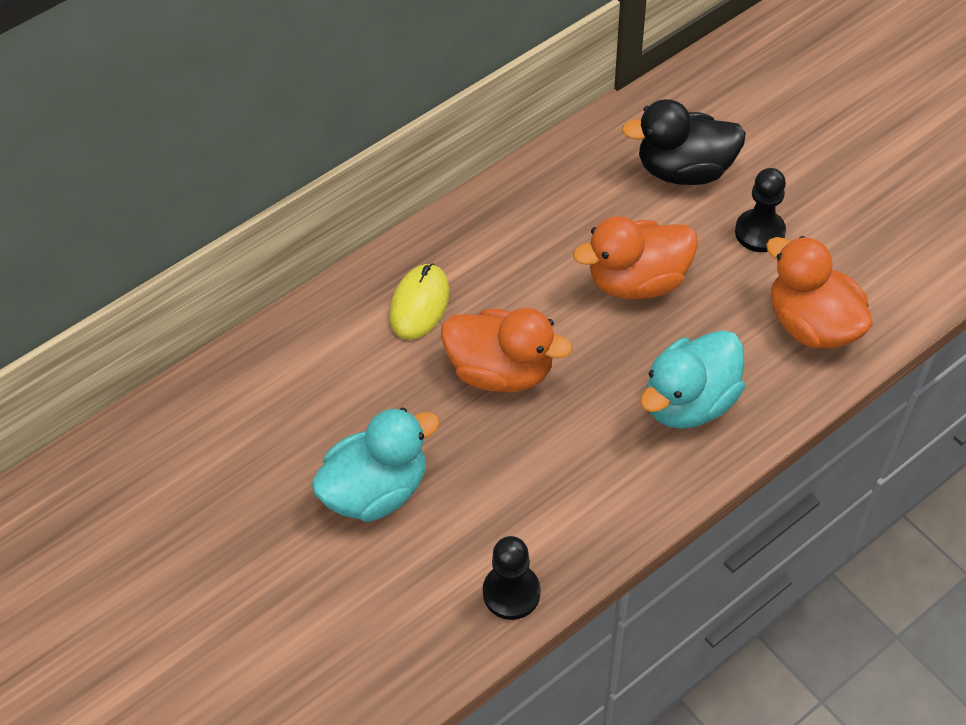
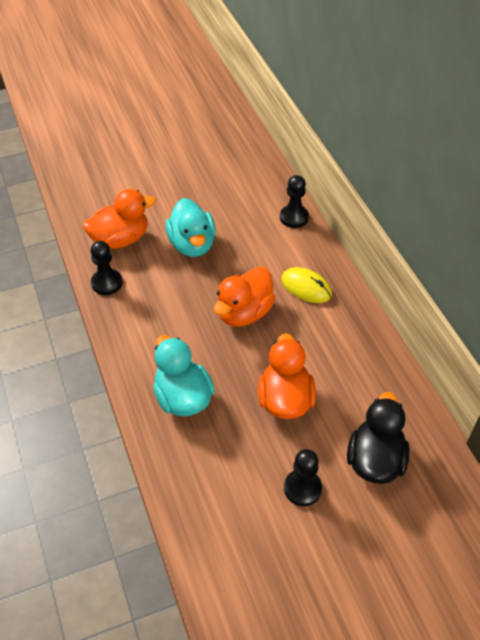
camera: 105 degrees right, 5 degrees down
(264, 357) = (294, 217): none -> black pawn
(812, 324) = (212, 490): orange duck -> orange duck (120, 239)

